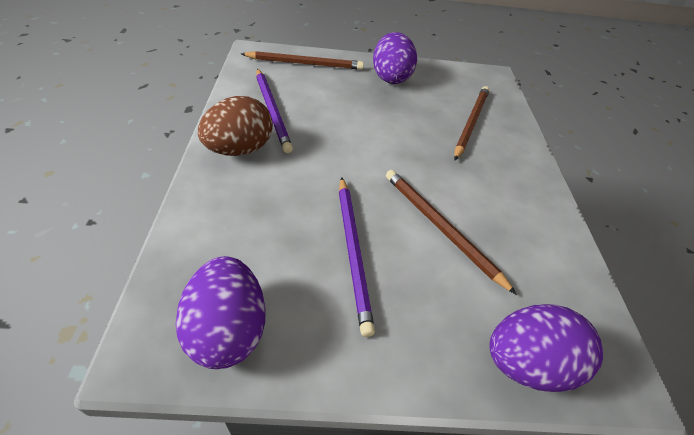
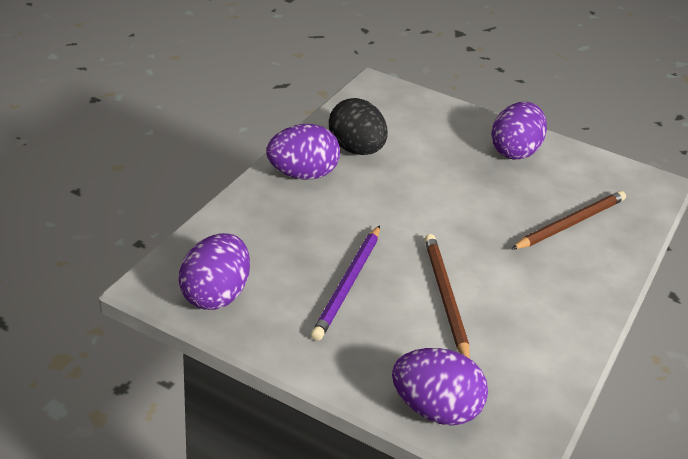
camera: 30 degrees right, 10 degrees down
(240, 149) = (302, 174): brown egg -> purple egg
(272, 111) = (356, 150): purple pencil -> black egg
(305, 63) = (425, 111): brown pencil -> none

